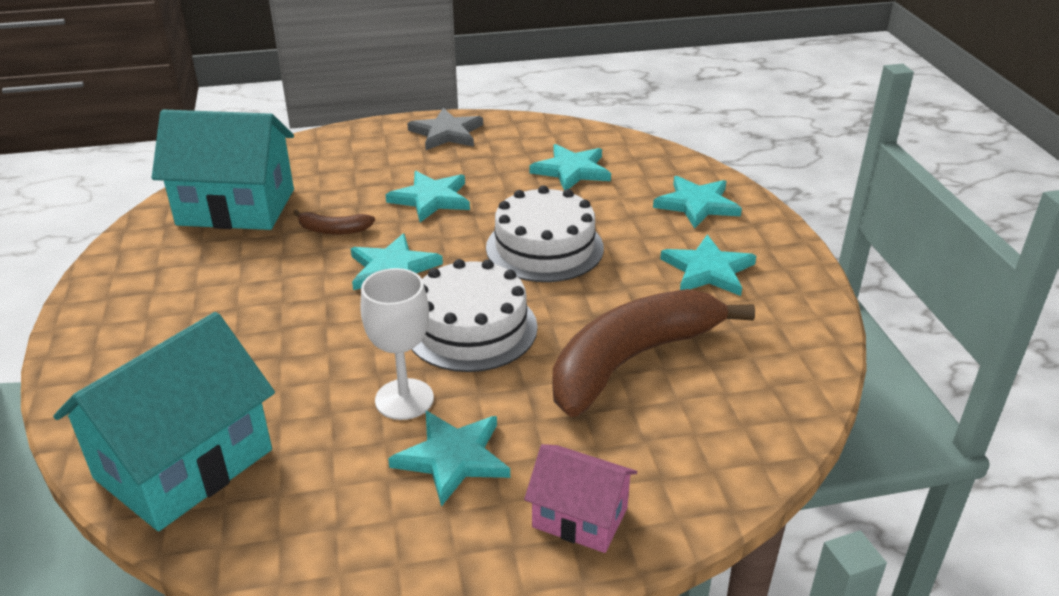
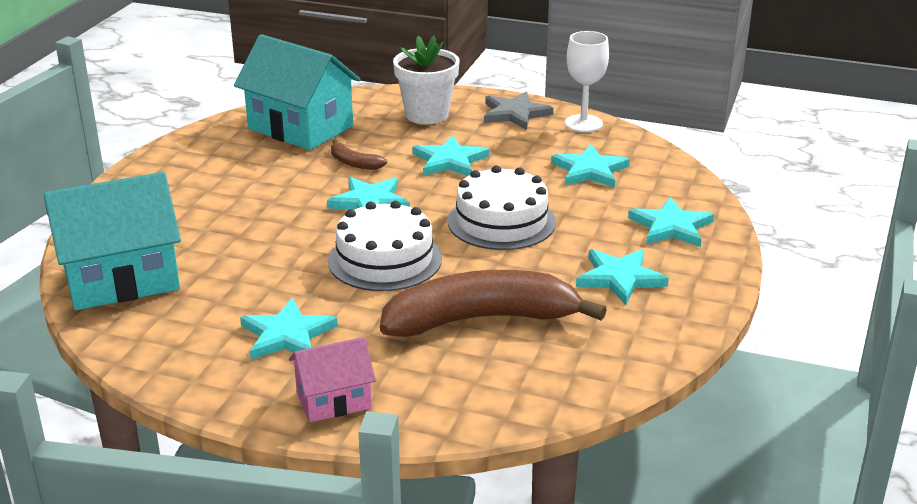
camera: 30 degrees right, 5 degrees down
(360, 157) = (427, 115): none -> white flower pot
(404, 399) = (291, 289): white goblet -> white goblet (583, 123)
(580, 517) = (333, 400): pink house -> pink house turned 75 degrees counterclockwise

